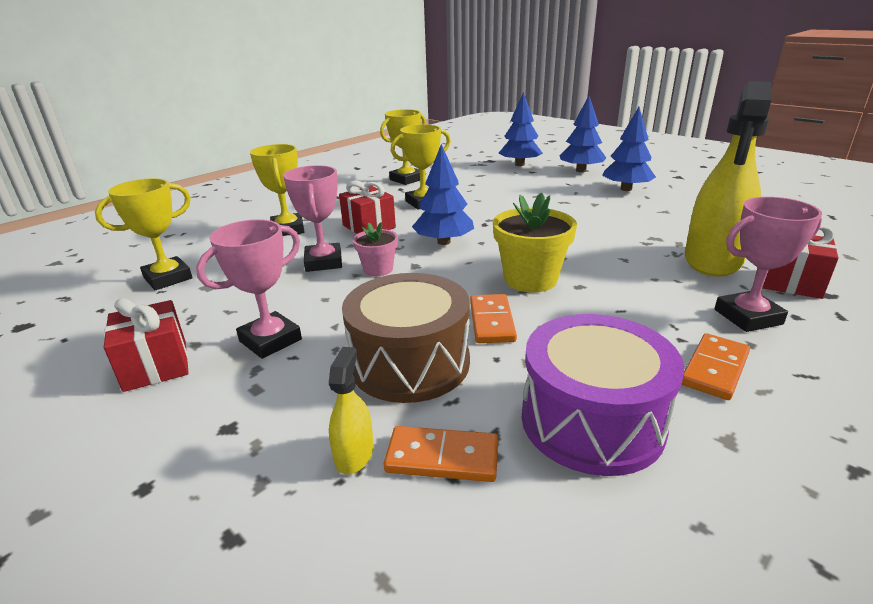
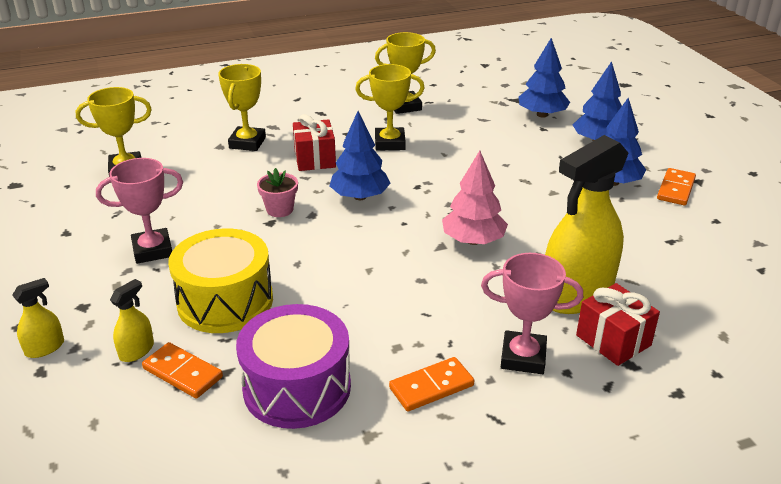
camera: 25 degrees right, 5 degrees up
(156, 365) = (72, 245): red gift -> none
(211, 501) = (44, 348): none -> yellow spray bottle
(324, 262) = (245, 188): pink trophy -> none
(410, 363) = (225, 301): brown drum -> yellow drum
(492, 321) = (315, 288): orange domino -> orange domino (676, 189)
(530, 279) = (388, 260): yellow flower pot -> none
(581, 247) = (473, 240): none -> pink tree

